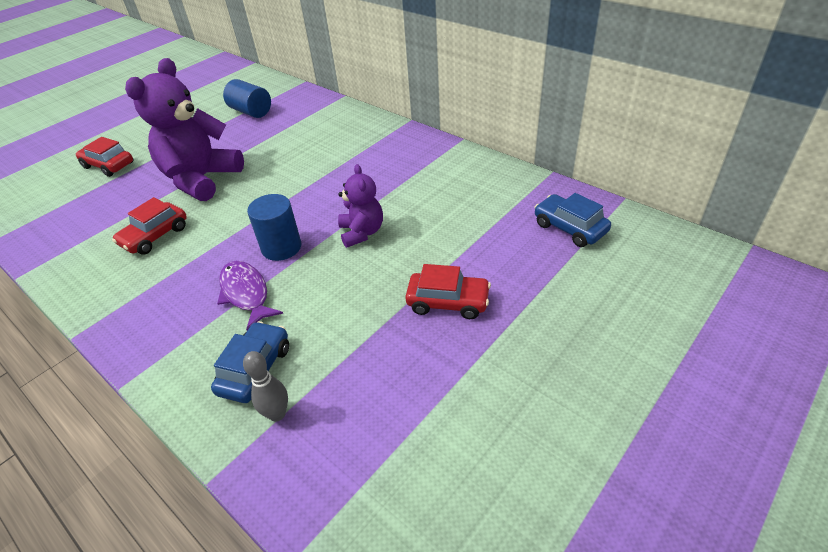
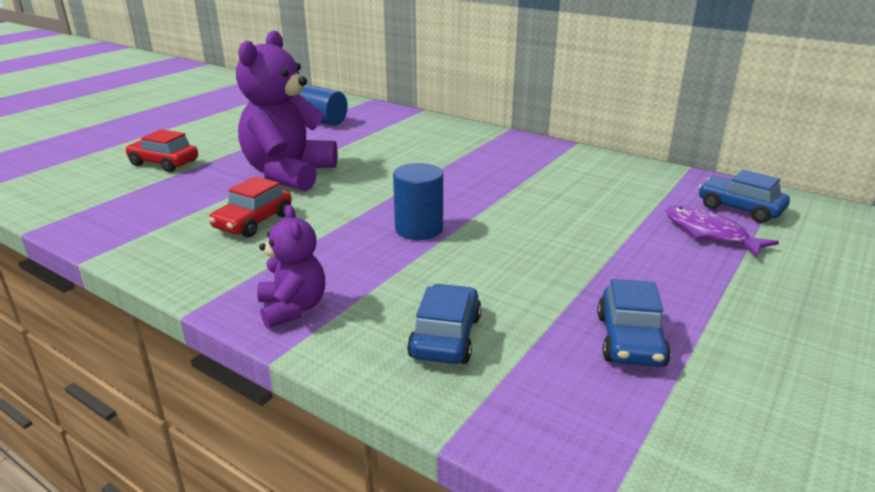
camera: 10 degrees left, 15 degrees down
(246, 293) = (397, 269): purple fish -> purple fish (710, 233)
(277, 414) = (497, 377): grey bowling pin -> none
(362, 232) = (508, 215): purple teddy bear -> purple teddy bear (293, 308)
(398, 381) = (630, 340): none -> blue car
(448, 302) = (644, 270): red car -> none

